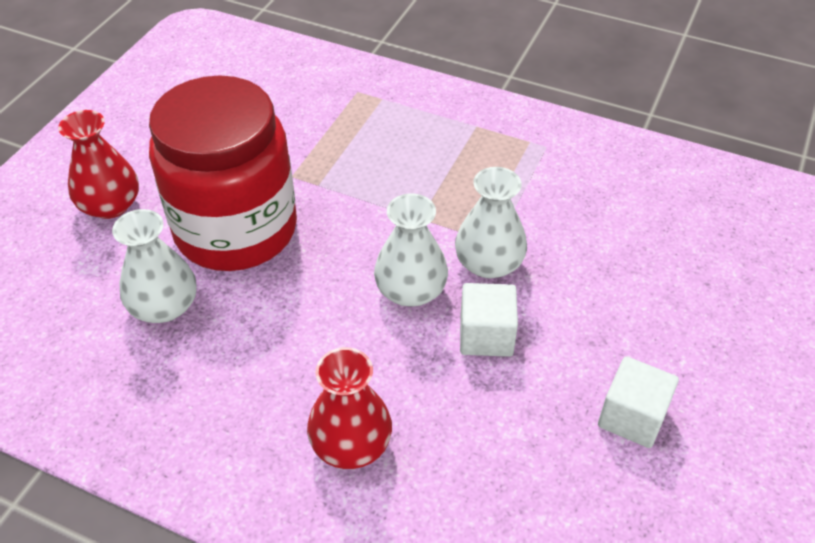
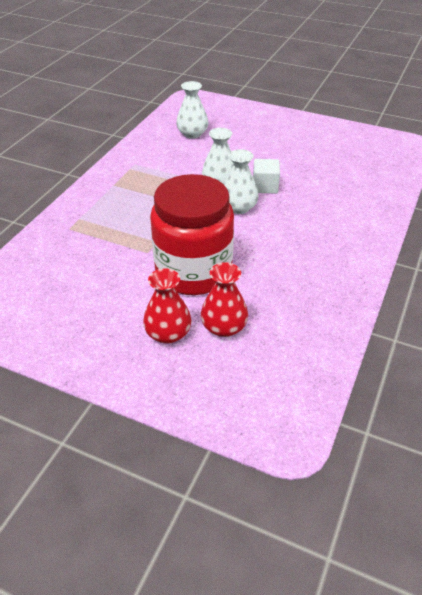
camera: 90 degrees left, 5 degrees down
(164, 306) = (256, 295): white vase -> white vase (192, 134)
(351, 444) = (332, 224): red vase -> red vase (224, 327)
(632, 417) = (303, 154): white cube -> none

